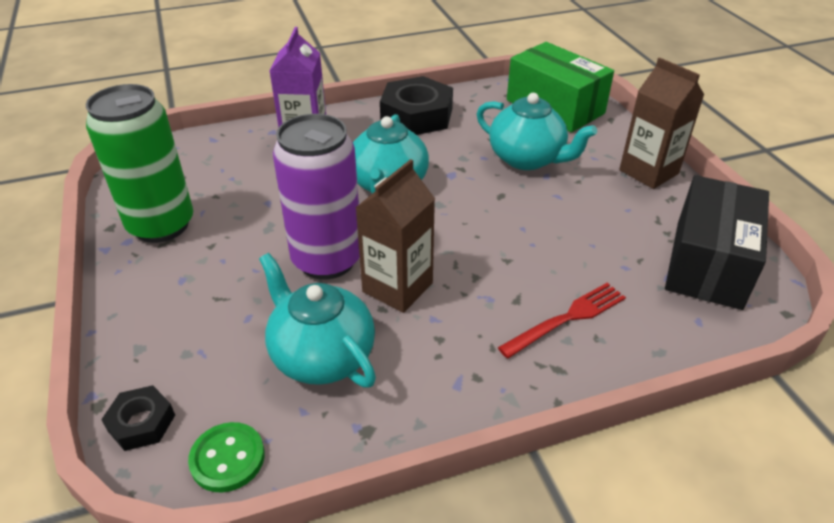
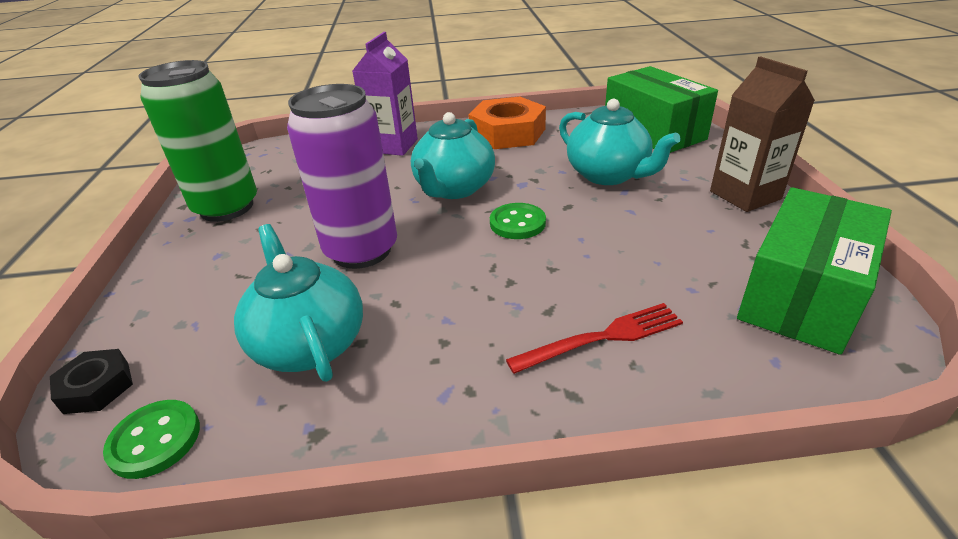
camera: 15 degrees right, 5 degrees down
(397, 287) = (421, 284): brown carton -> none
(417, 115) = (507, 133): black nut -> orange nut
(462, 217) = (517, 223): none -> green button
(708, 263) = (801, 295): black box -> green box

